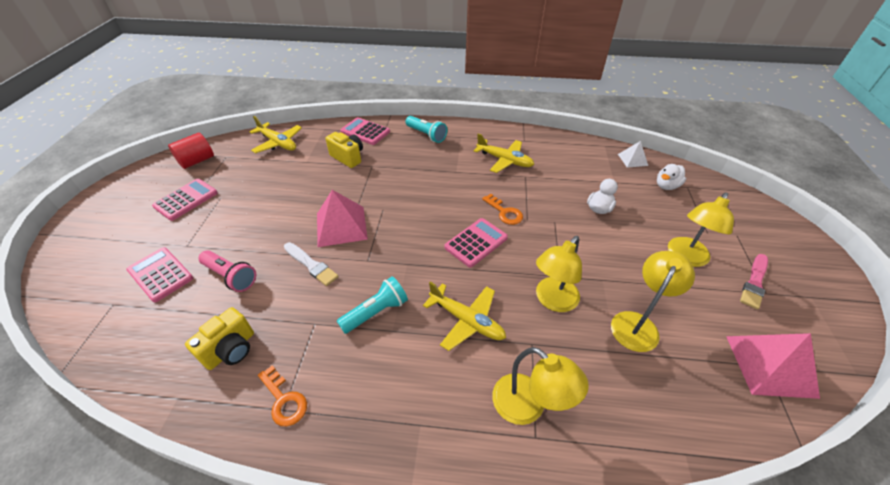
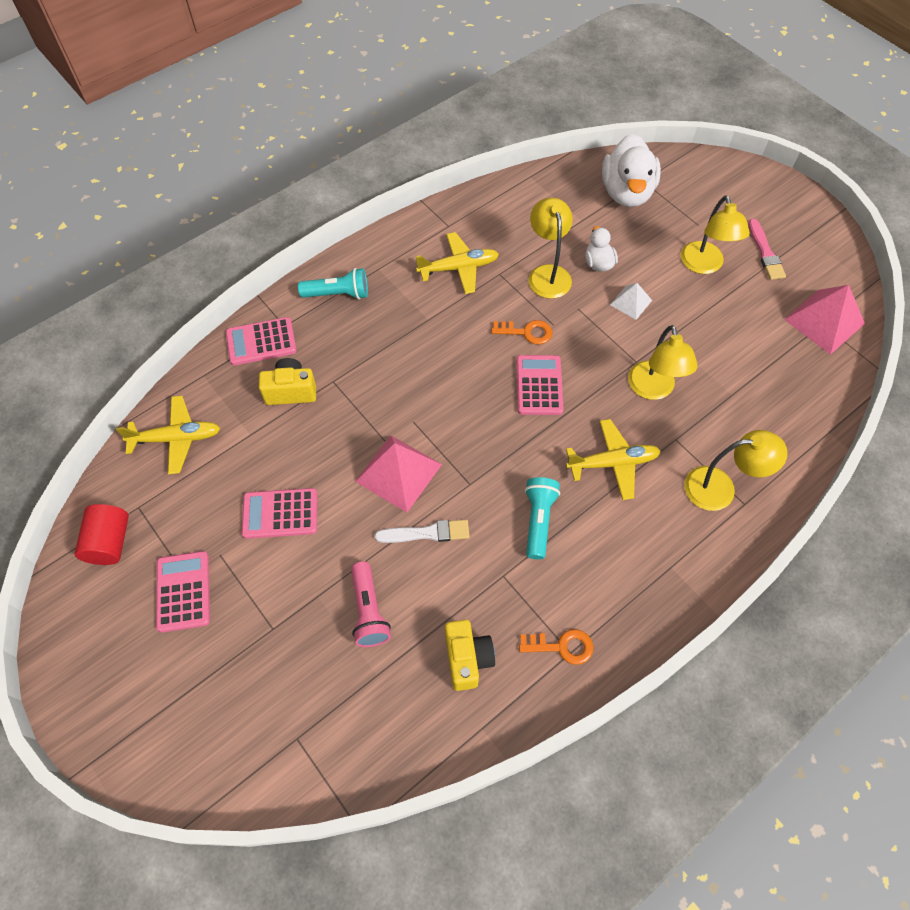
camera: 45 degrees left, 15 degrees up
(160, 274) = (296, 674): pink calculator -> pink calculator (280, 513)
(231, 276) = (369, 611): pink flashlight -> pink flashlight turned 90 degrees clockwise
(632, 159) = (571, 178): white pyramid -> white pyramid (631, 302)
(638, 324) = (725, 358): yellow lamp -> yellow lamp (547, 274)
(666, 186) = (626, 192): white duck -> white duck, size x1.94

